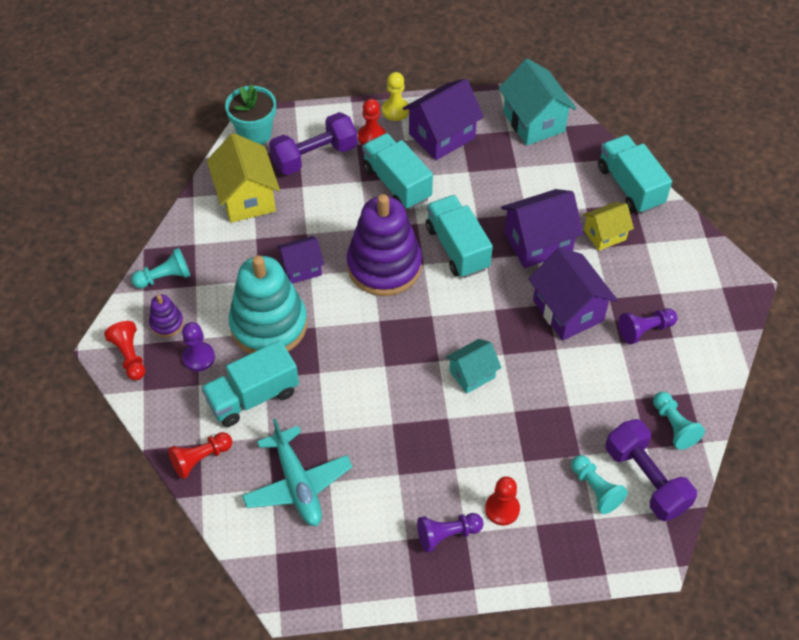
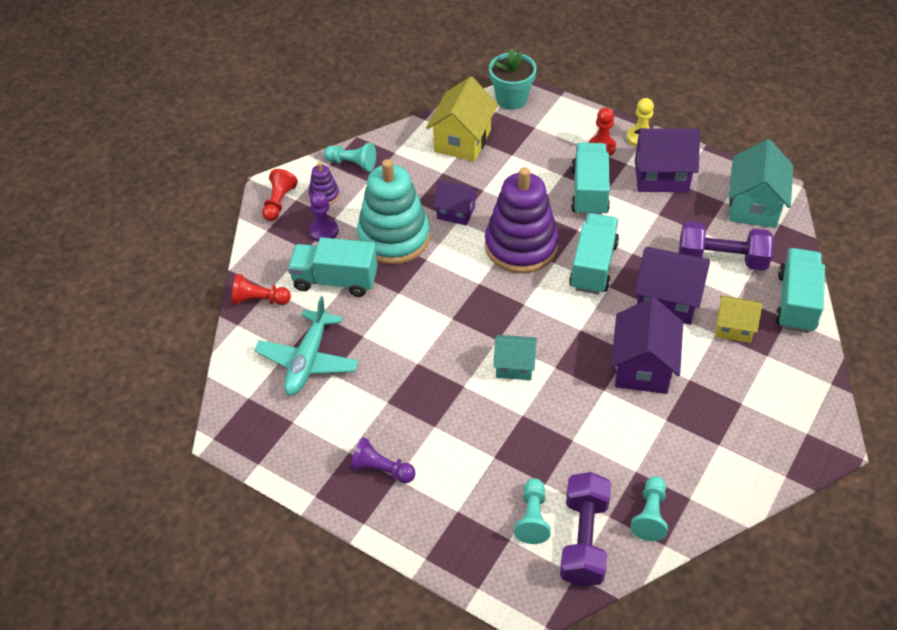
camera: 40 degrees right, 5 degrees down
(314, 156) = (542, 138): purple dumbbell -> purple dumbbell (721, 259)
(502, 509) = (441, 480): red pawn -> none
(645, 330) = (698, 423): purple pawn -> none

